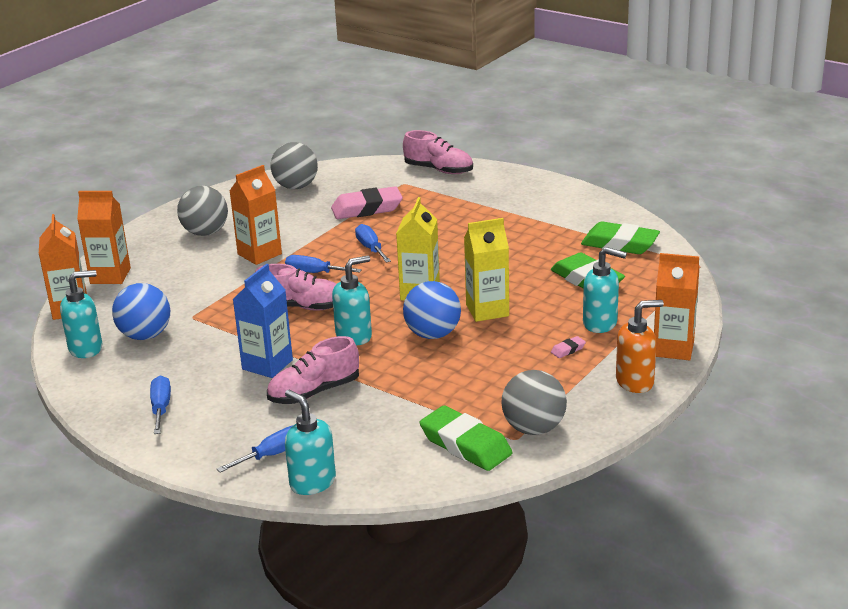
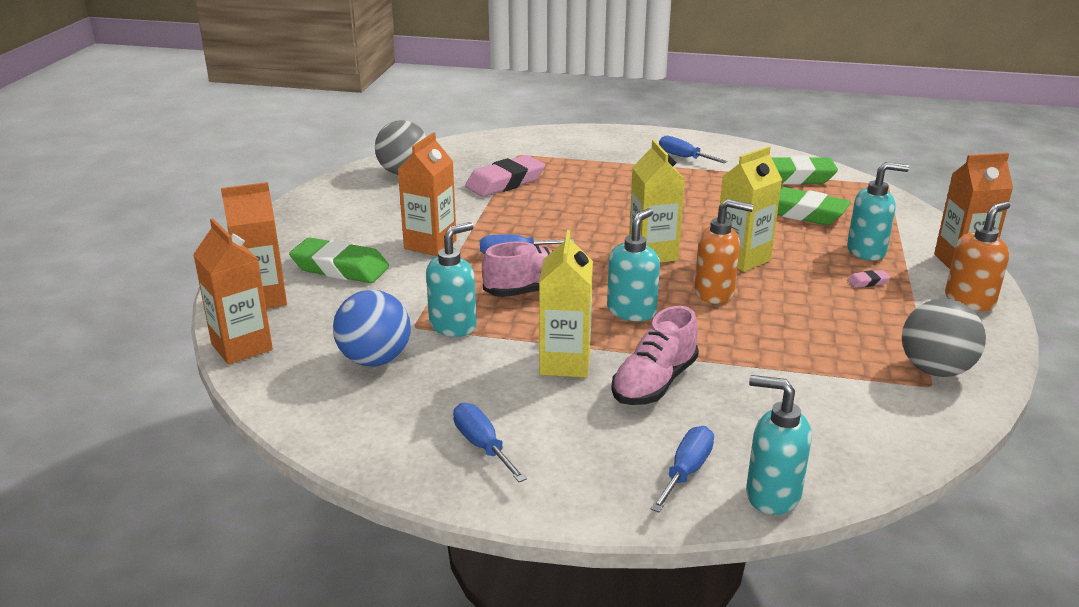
camera: 25 degrees left, 0 degrees up
(86, 348) = (308, 391): turquoise soap dispenser -> turquoise soap dispenser (453, 325)
(205, 232) = (342, 232): grey ball -> none
(267, 364) = (565, 363): blue carton -> yellow carton
(370, 248) = (551, 219): blue screwdriver -> blue screwdriver (683, 157)
(433, 334) = (714, 293): blue ball -> orange soap dispenser
(439, 170) = (541, 138): pink shoe -> none
(465, 445) = (889, 404): green eraser -> green eraser (340, 268)
(568, 350) = (868, 282): pink eraser -> pink eraser turned 45 degrees clockwise

